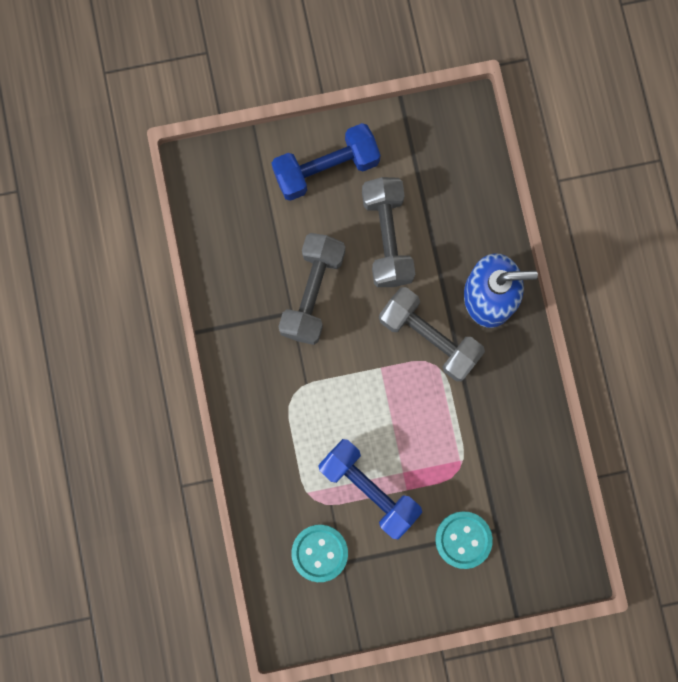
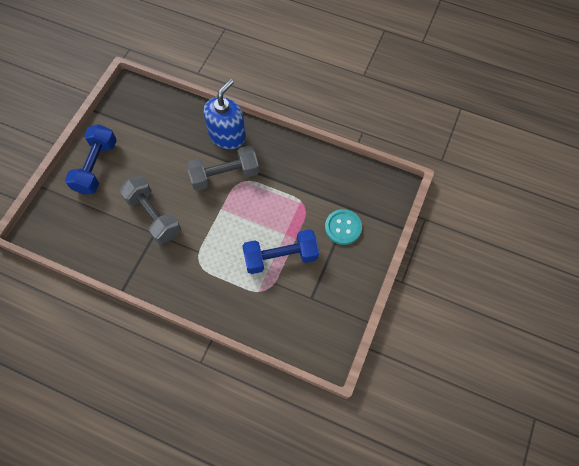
camera: 55 degrees left, 15 degrees down
(319, 553) = (296, 307): turquoise button -> none
(387, 238) = (157, 161): grey dumbbell -> none

